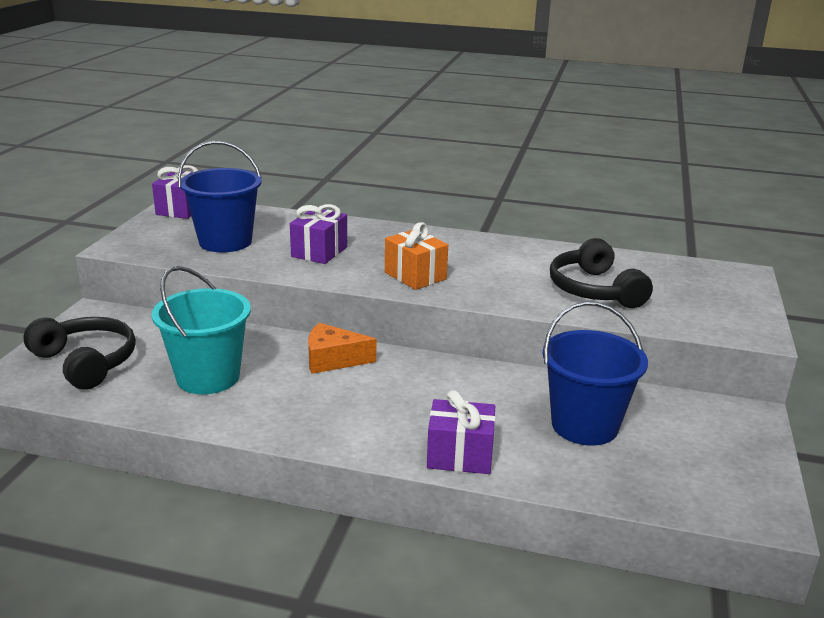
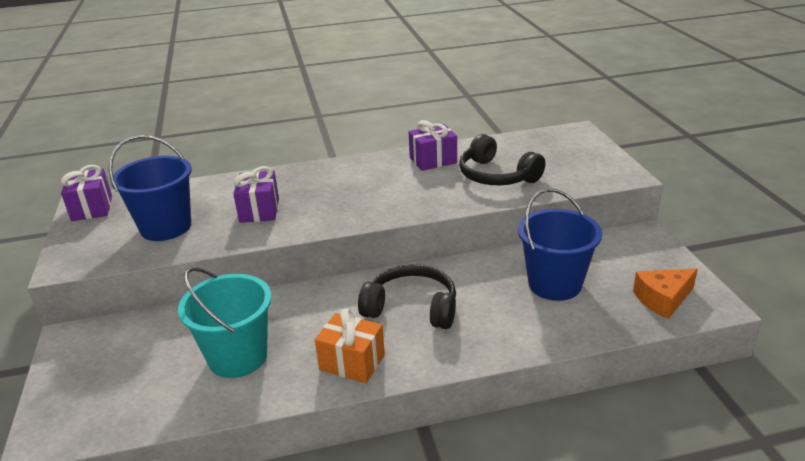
camera: 25 degrees left, 5 degrees up
(86, 362) = (108, 388): black headphones -> black headphones (412, 308)
(333, 360) = (329, 301): orange cheese -> orange cheese (663, 299)
(415, 276) = (358, 207): orange gift -> orange gift (352, 362)
(460, 455) = (494, 343): purple gift -> purple gift (433, 160)

